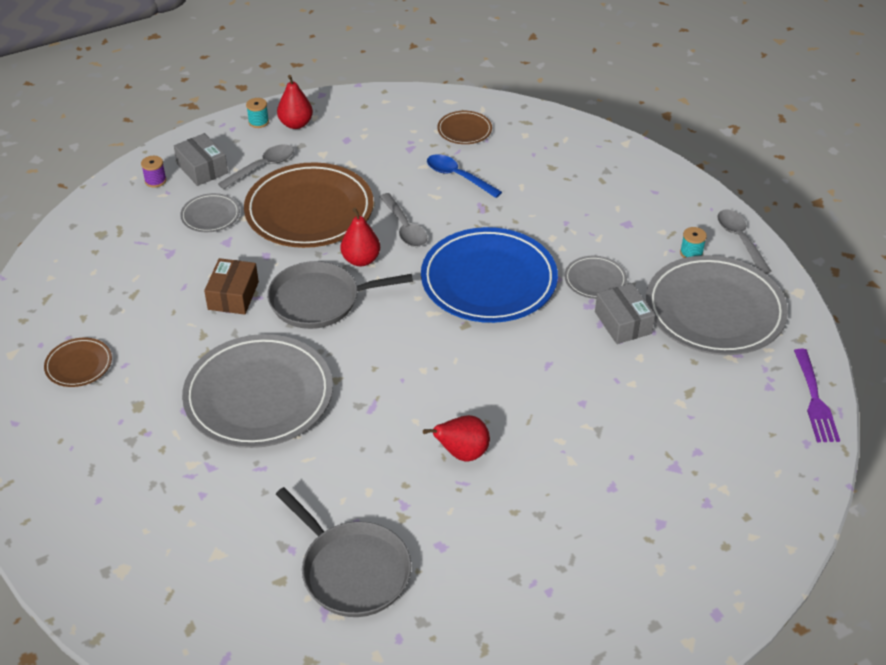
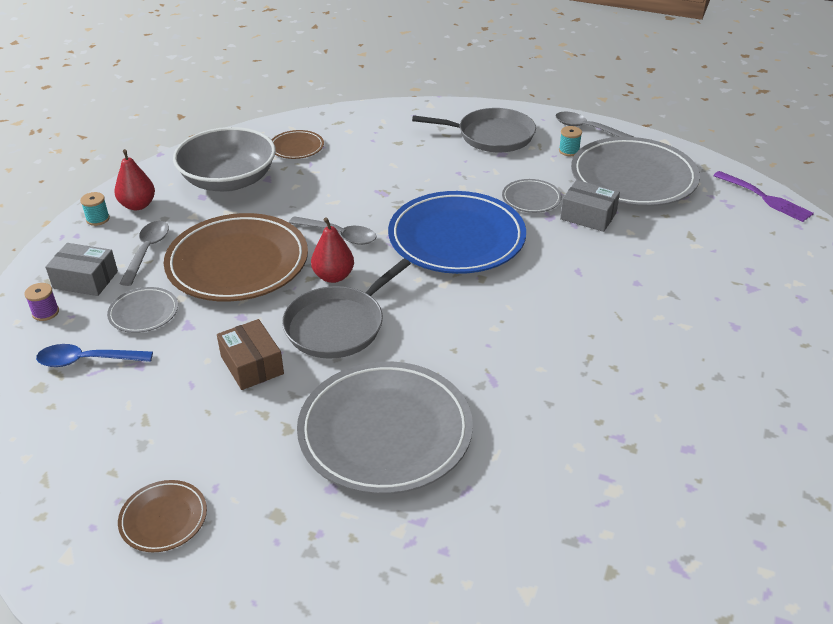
camera: 40 degrees left, 5 degrees down
(352, 570) = (653, 518): grey pan -> grey pan (491, 136)
(380, 135) = (229, 180): none -> grey bowl
(458, 177) = (334, 180): blue spoon -> blue spoon (87, 361)
(462, 453) = (607, 370): red pear -> none

